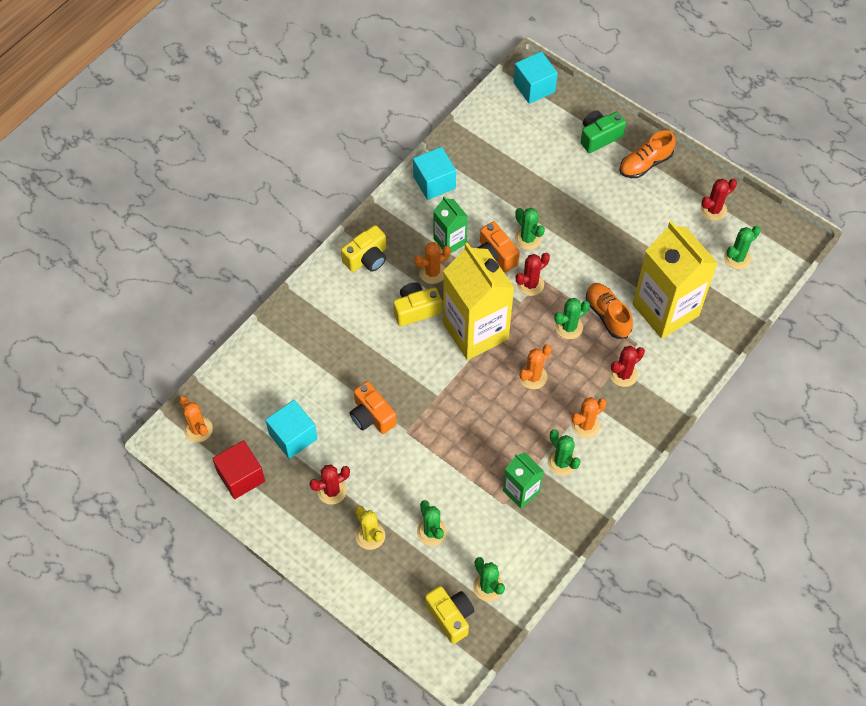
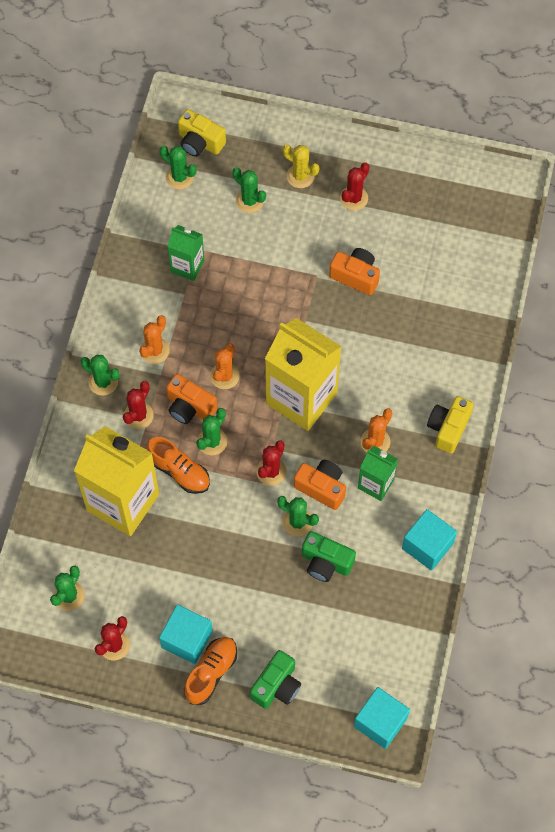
camera: 155 degrees right, 5 degrees up
(198, 429) = (502, 200): orange cactus -> none
(241, 476) = (439, 177): red cube -> none
(293, 436) = (415, 229): turquoise cube -> turquoise cube (187, 639)
(416, 310) = (370, 395): yellow camera -> none
(520, 202) = (326, 562): none -> green camera
(562, 462) = (162, 307): green cactus -> green cactus (103, 382)
(575, 363) = (189, 407): none -> orange camera

